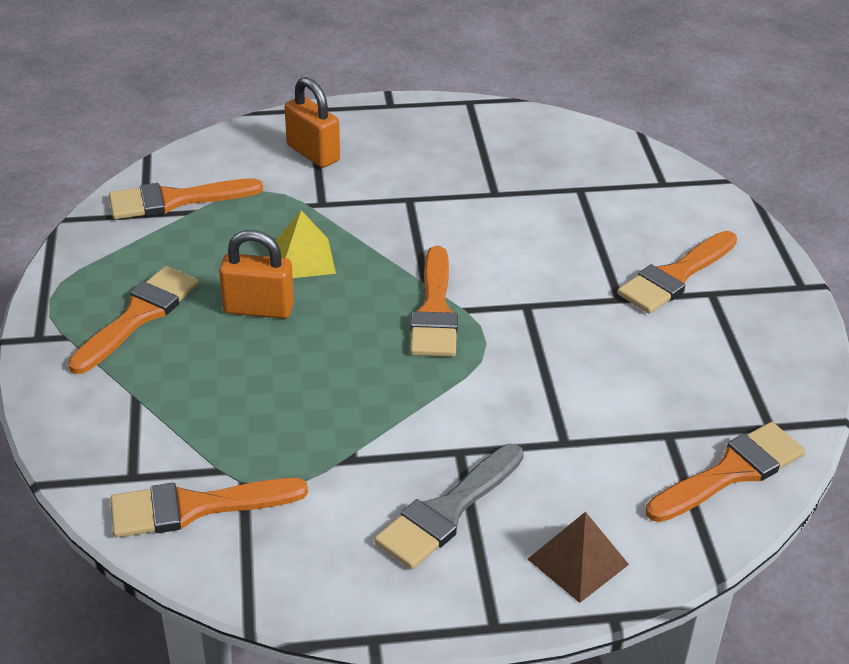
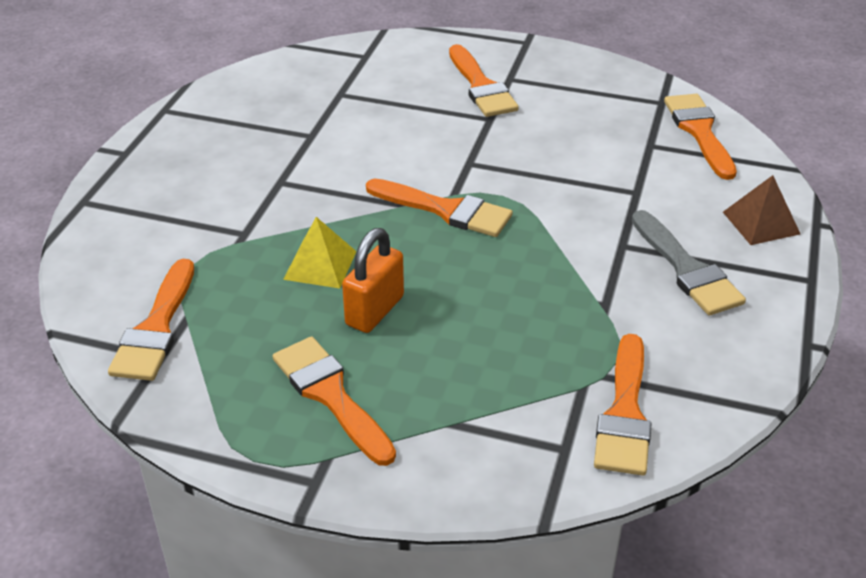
camera: 65 degrees left, 0 degrees up
(313, 153) = (159, 218): orange padlock -> none

